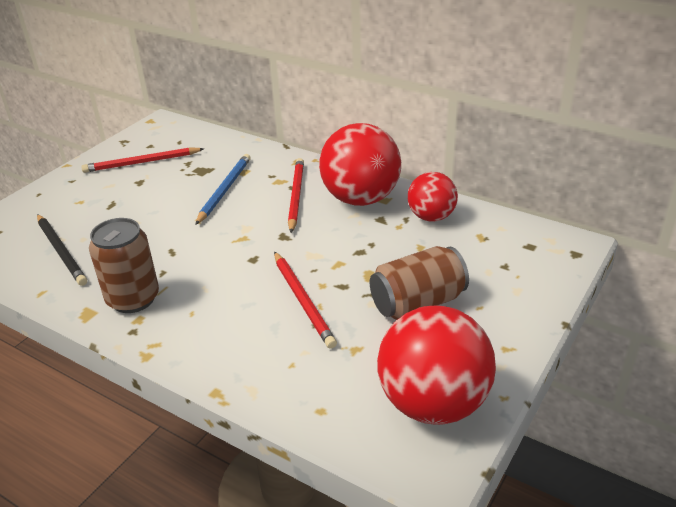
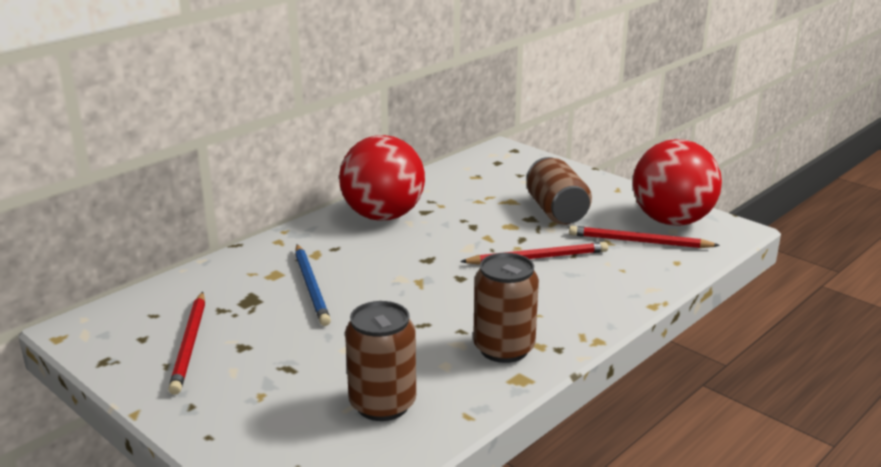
camera: 80 degrees left, 10 degrees down
(61, 251) = (382, 404): black pencil -> brown can
(224, 190) = (311, 287): blue pencil -> blue pencil turned 135 degrees counterclockwise
(296, 196) = (355, 247): red pencil -> red pencil (639, 241)
(431, 217) = (434, 190): red ball -> none

